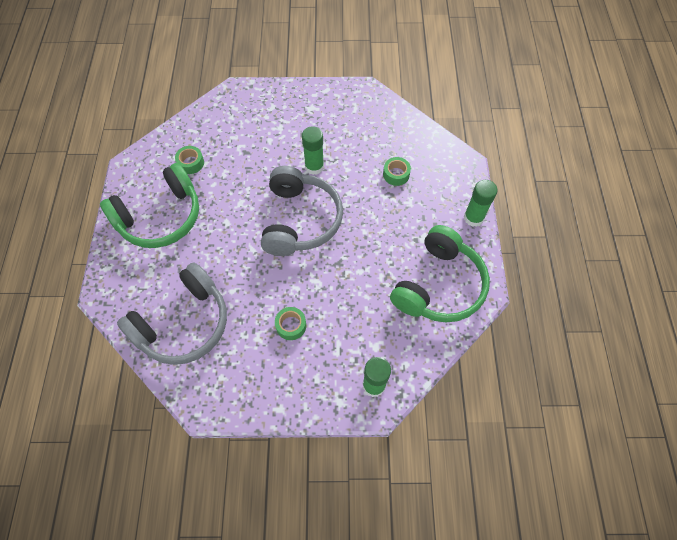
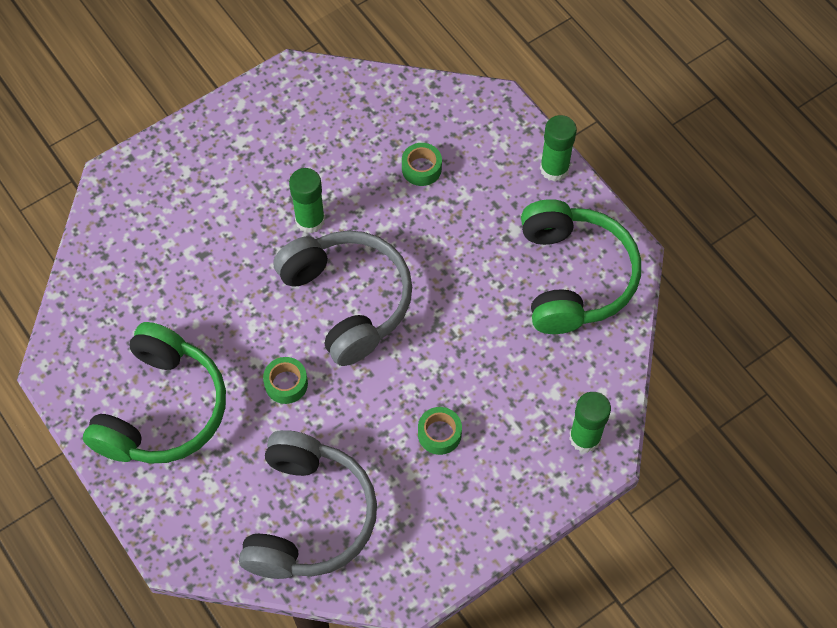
camera: 35 degrees left, 0 degrees up
(191, 163) = (140, 314): green tape -> green tape (286, 384)

